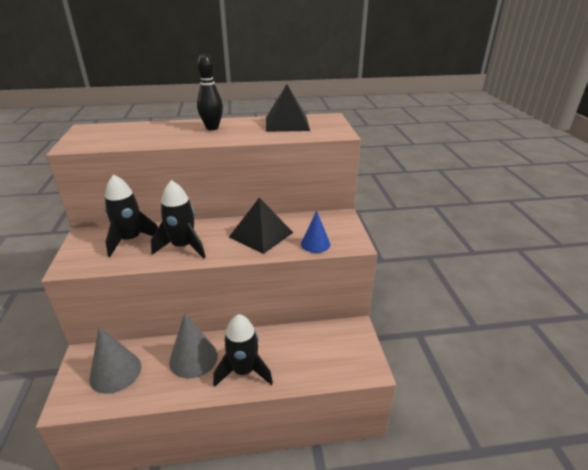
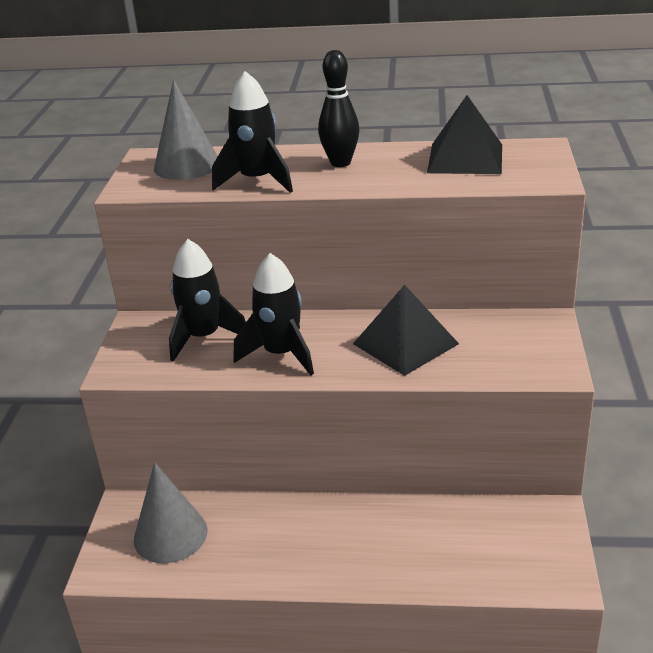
camera: 15 degrees right, 0 degrees up
(193, 358) = (285, 529): grey cone -> grey cone (187, 165)
(244, 371) = (360, 557): black rocket -> black rocket (257, 180)
(315, 244) = (492, 366): blue cone -> none

